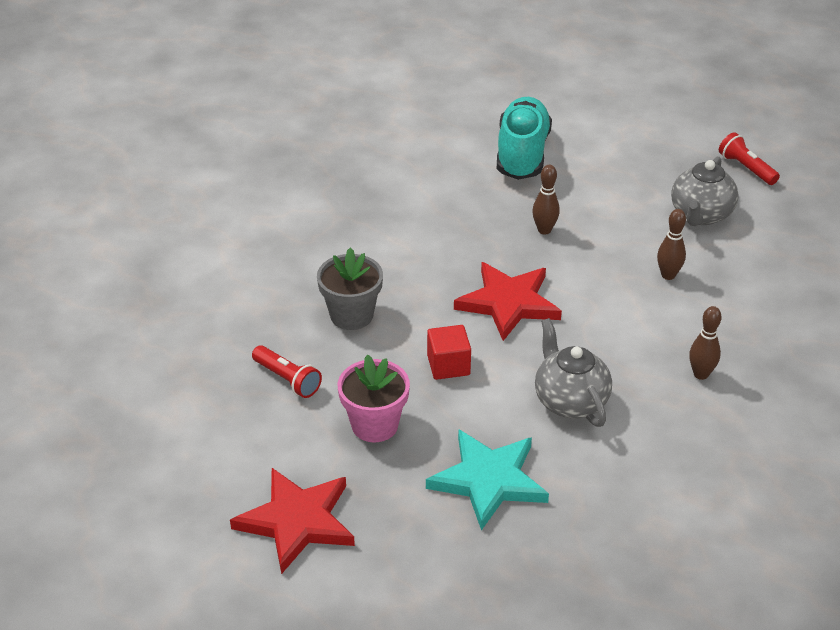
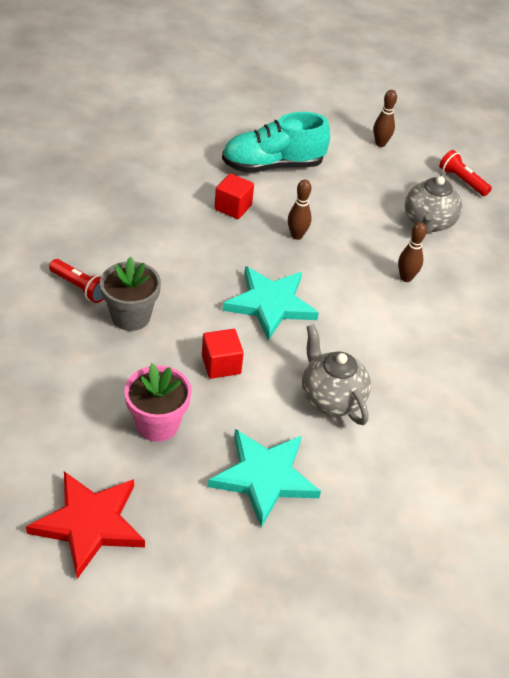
camera: 10 degrees left, 5 degrees up
(287, 380) = (74, 380): red flashlight -> red flashlight (80, 287)
(473, 200) = (233, 207): none -> red cube
(508, 303) = (270, 304): red star -> turquoise star
(522, 154) = (272, 166): turquoise shoe -> turquoise shoe turned 105 degrees counterclockwise
(701, 374) = (442, 370): brown bowling pin -> brown bowling pin (380, 143)

